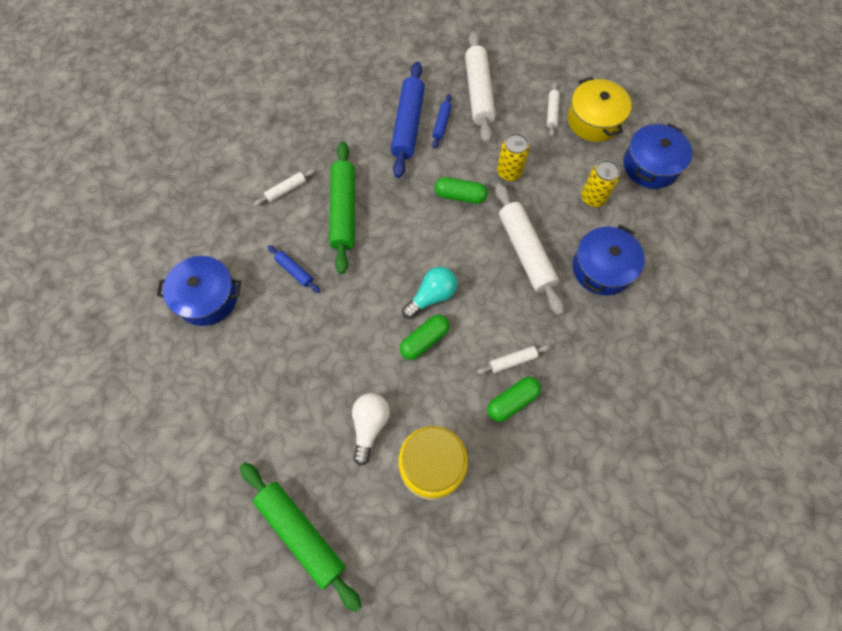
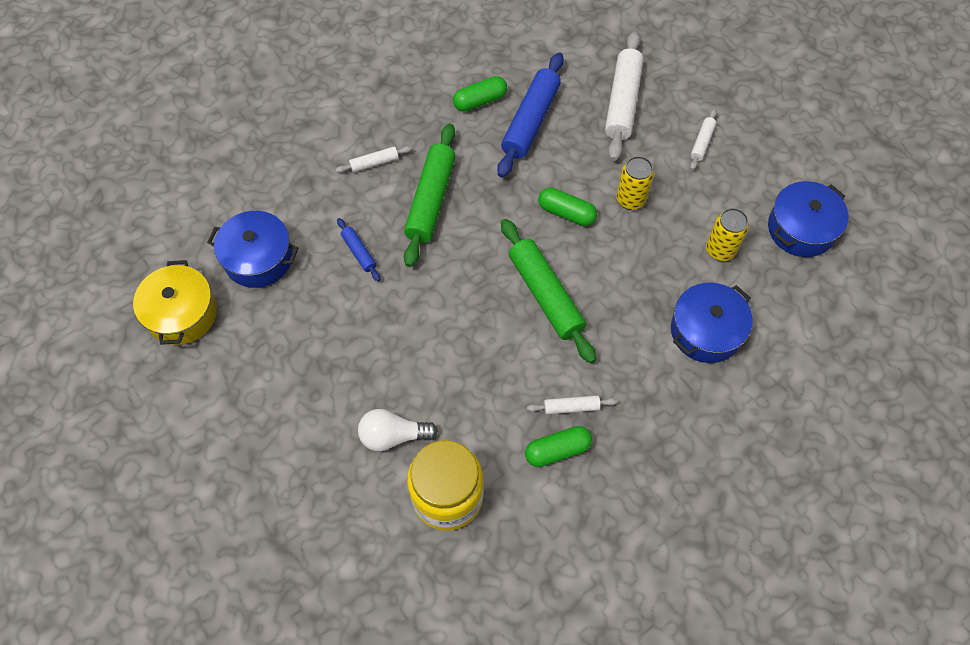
camera: 15 degrees right, 5 degrees down
(301, 534) = (288, 527): green rolling pin -> green rolling pin (545, 295)
(369, 426) = (393, 436): white light bulb -> white light bulb turned 120 degrees counterclockwise
(424, 340) = (479, 360): green capsule -> green capsule (480, 101)
(432, 296) = (501, 315): turquoise light bulb -> none
(442, 124) = (569, 128): blue rolling pin -> none
(525, 252) = (622, 292): white rolling pin -> none
(594, 120) = (749, 162): yellow pot -> yellow pot (182, 313)

